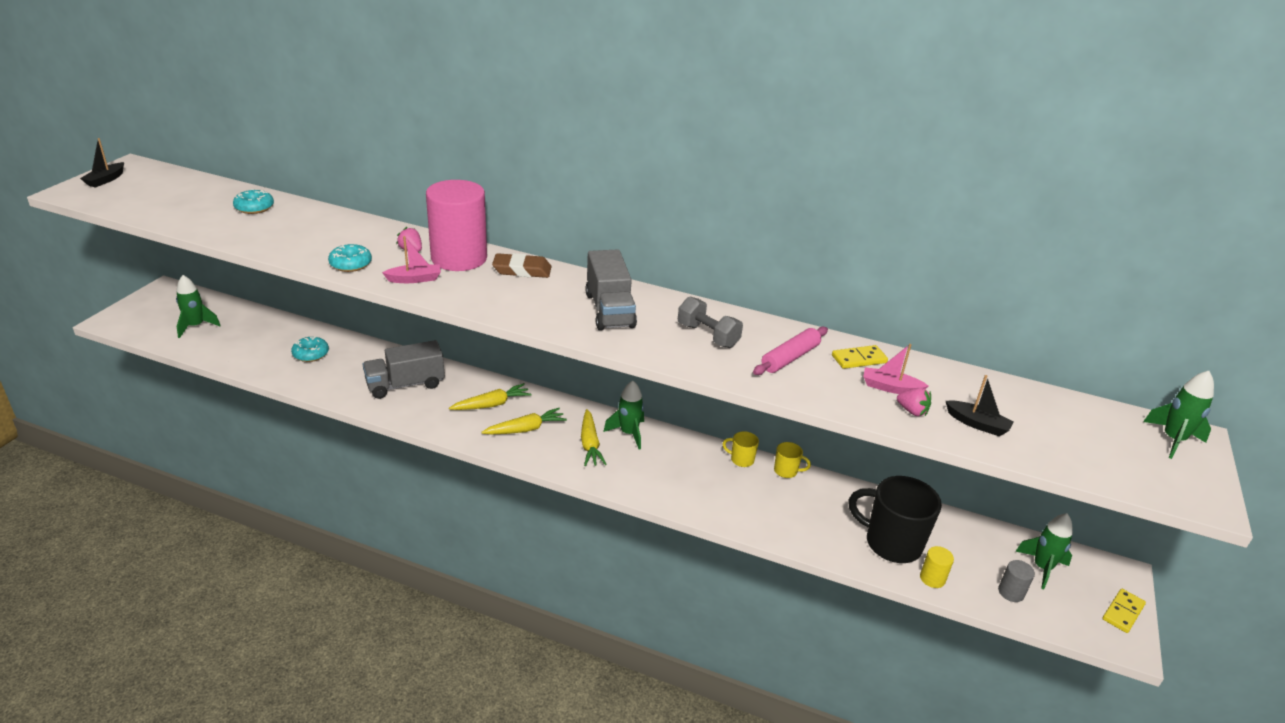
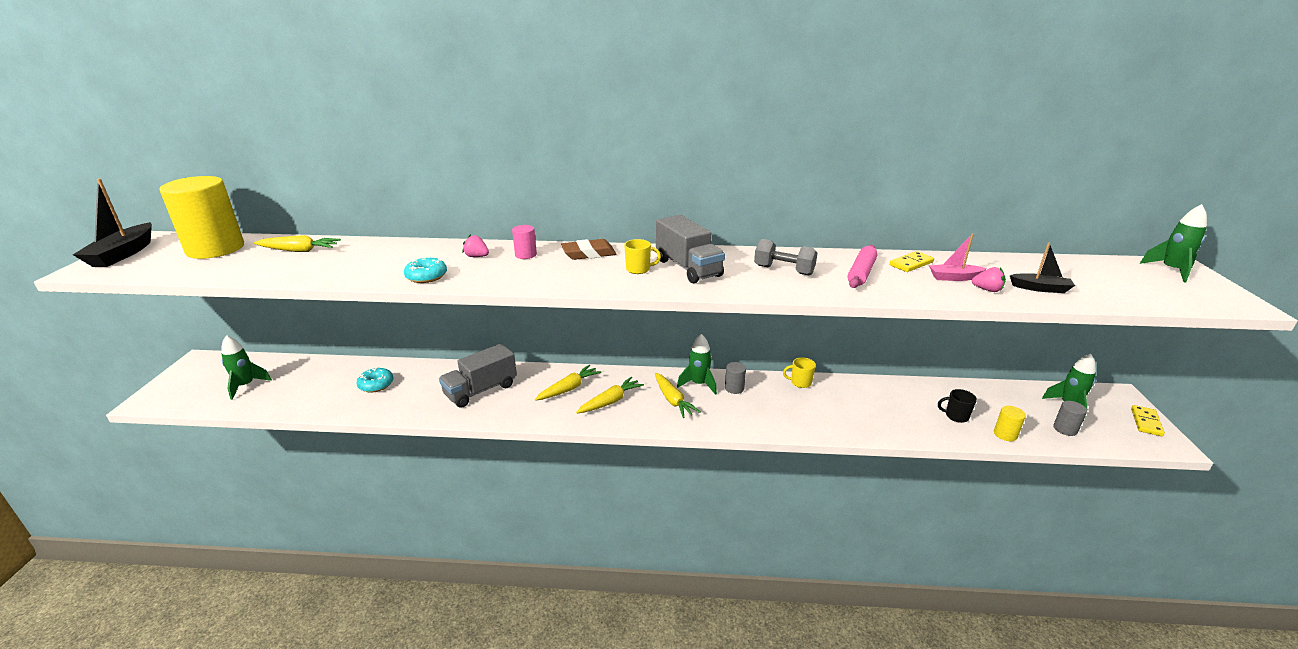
camera: 15 degrees left, 5 degrees down
(106, 180) = (123, 254): black boat -> black boat, size x1.70
(183, 190) = (215, 249): none -> yellow cylinder
(254, 208) = (299, 250): turquoise donut -> yellow carrot
(414, 279) = (497, 277): pink boat -> none
(459, 258) = (525, 255): pink cylinder -> pink cylinder, size x0.41
(664, 447) = (734, 388): none -> grey cylinder
(786, 471) = (840, 382): yellow mug -> yellow mug (639, 269)
(891, 543) = (956, 416): black mug -> black mug, size x0.46

